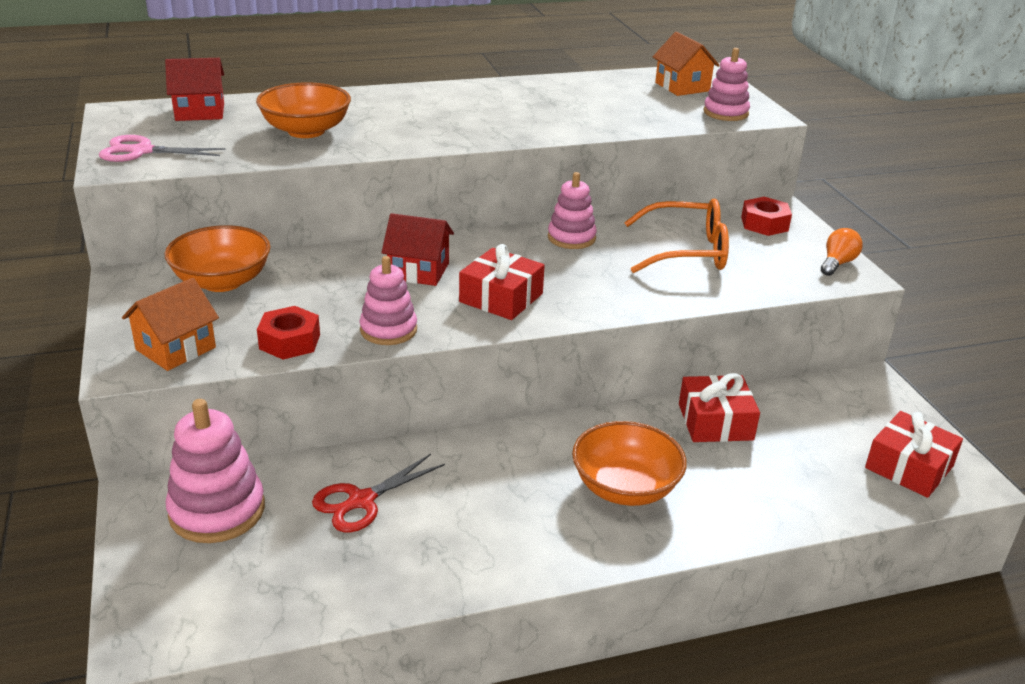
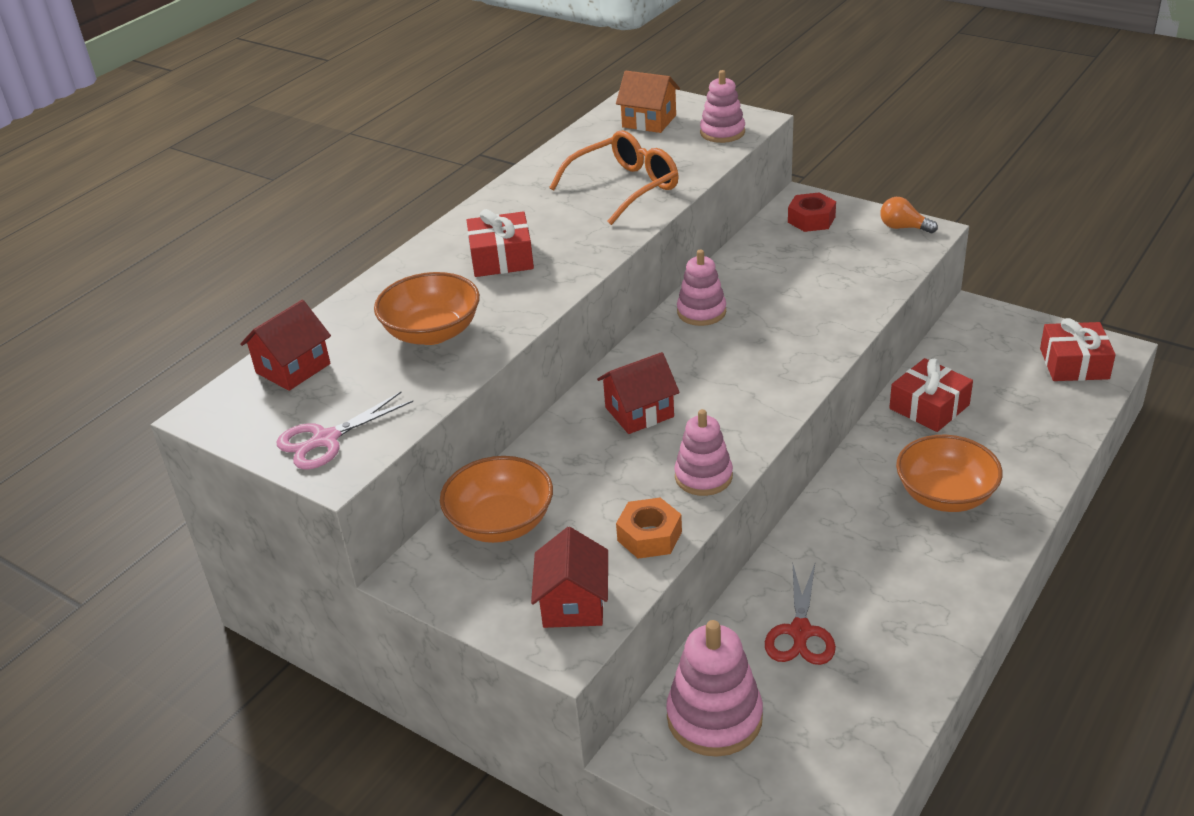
camera: 35 degrees left, 5 degrees up
(176, 348) = (573, 603): orange house -> red house
(289, 341) = (649, 536): red nut -> orange nut
(501, 298) = (736, 396): red gift -> red gift (501, 258)
(687, 251) = (797, 275): orange glasses -> orange glasses (625, 187)
(837, 263) = (903, 228): orange light bulb -> orange light bulb turned 60 degrees counterclockwise

